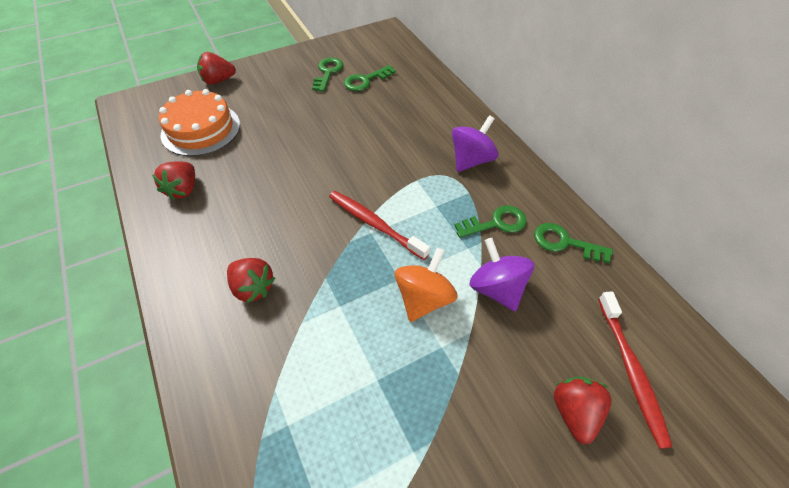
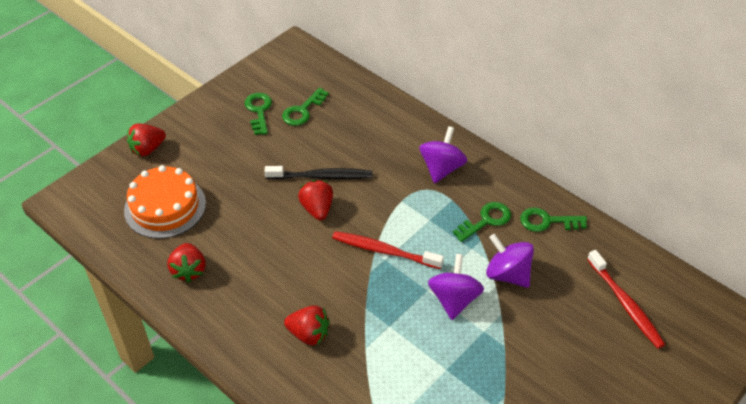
camera: 20 degrees left, 5 degrees down
(351, 138) = (321, 176): none -> black toothbrush
(424, 298) = (454, 299): orange spinning top -> purple spinning top
(574, 412) = (595, 344): red strawberry -> red strawberry (317, 209)

